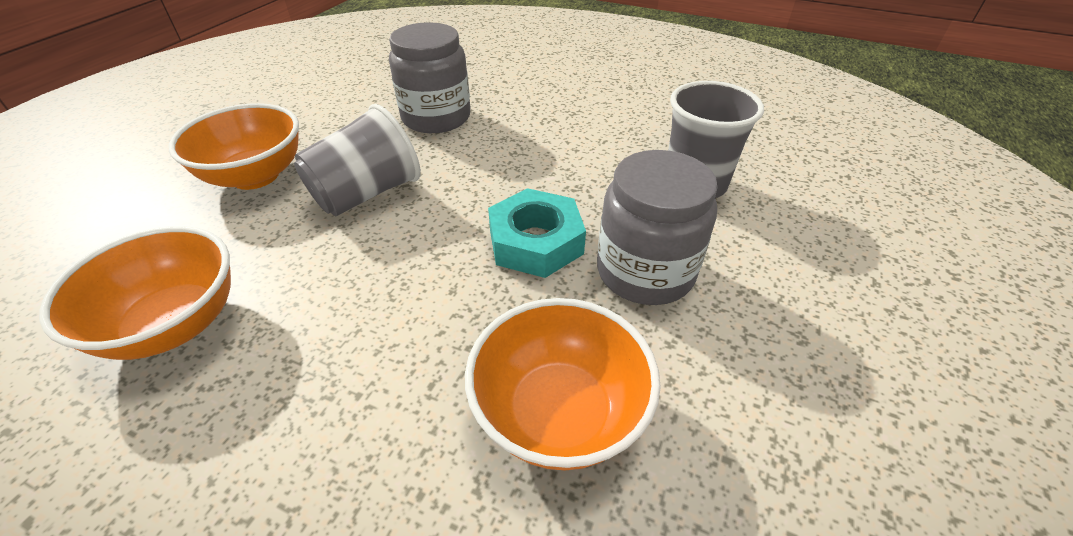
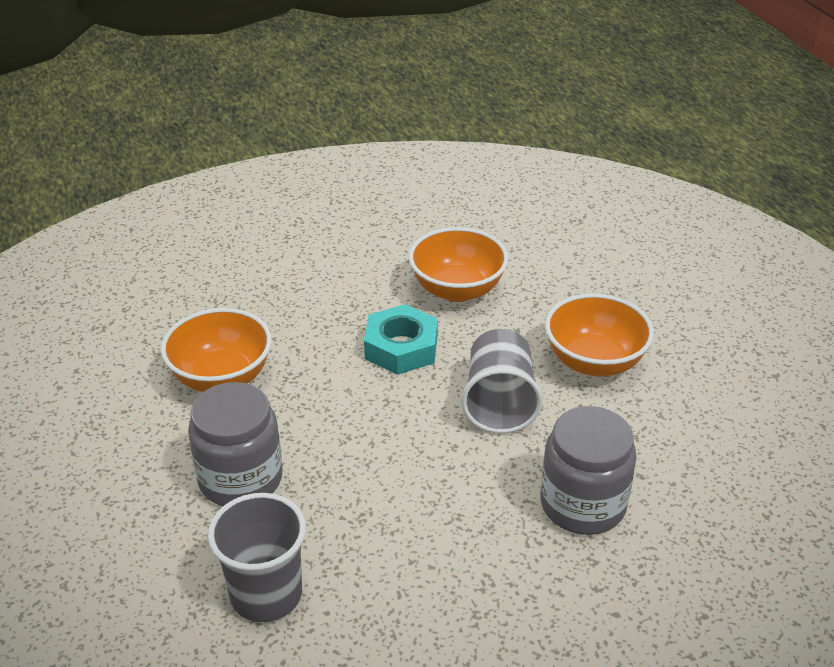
camera: 135 degrees right, 5 degrees down
(536, 242) = (336, 450): turquoise nut -> turquoise nut (401, 347)

